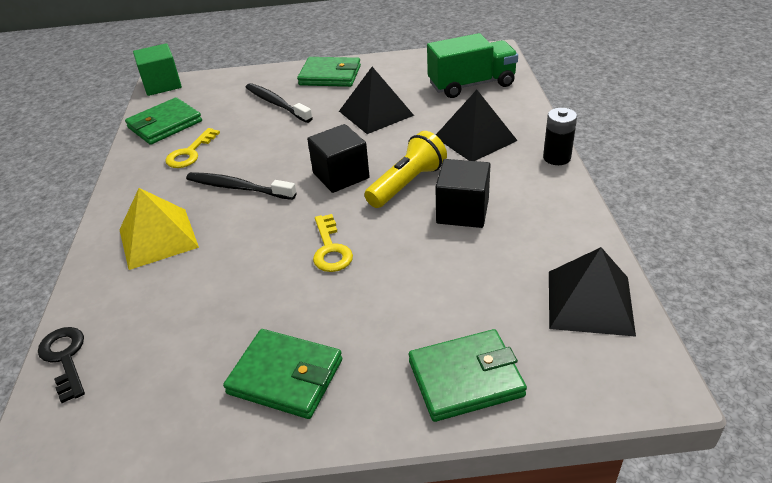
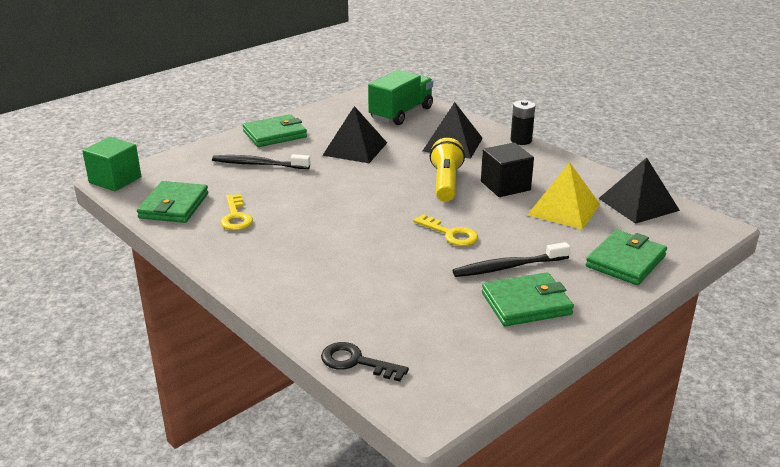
camera: 40 degrees left, 10 degrees down
(158, 238) = (305, 274): yellow pyramid -> yellow pyramid (563, 209)
(238, 188) = (320, 224): black toothbrush -> black toothbrush (508, 267)
(341, 175) = (390, 193): black cube -> none

